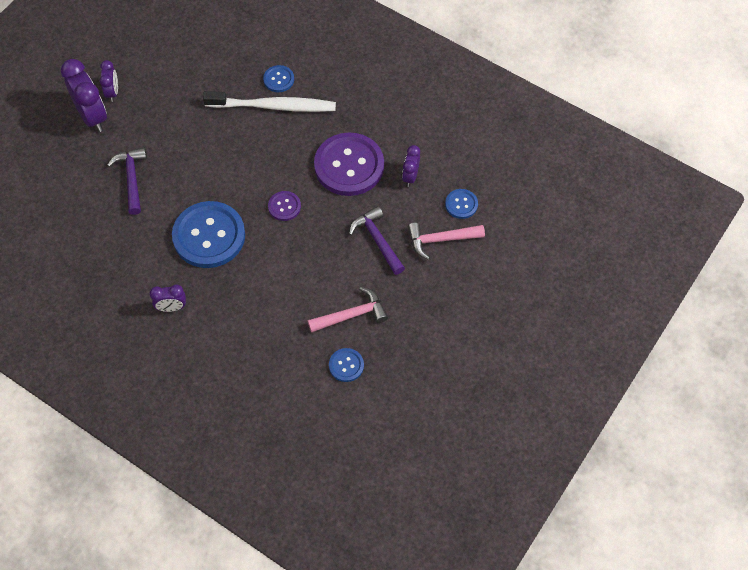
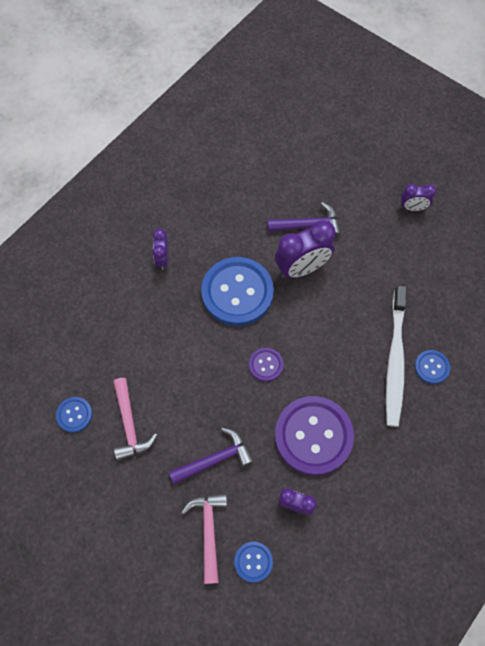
camera: 95 degrees right, 5 degrees up
(92, 116) = (383, 191): purple clock -> purple clock (301, 268)

